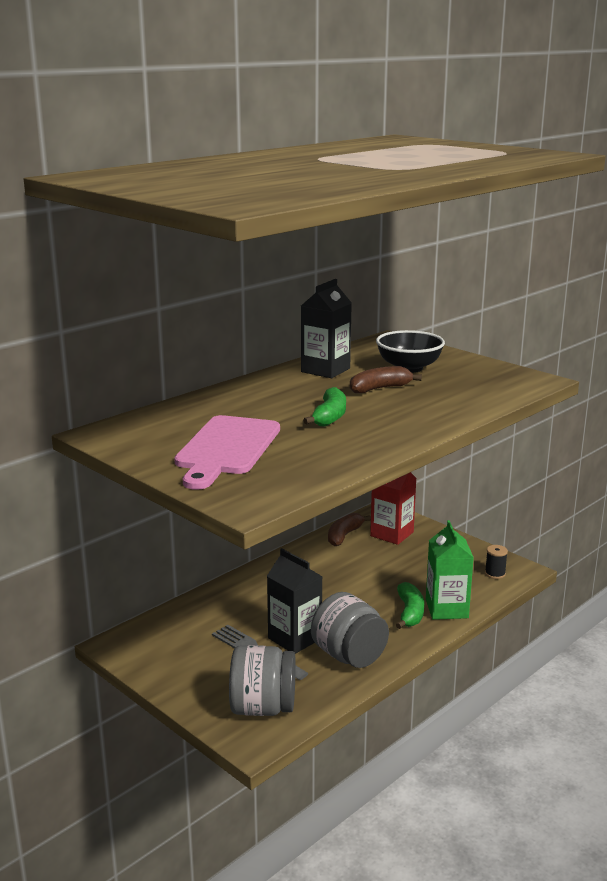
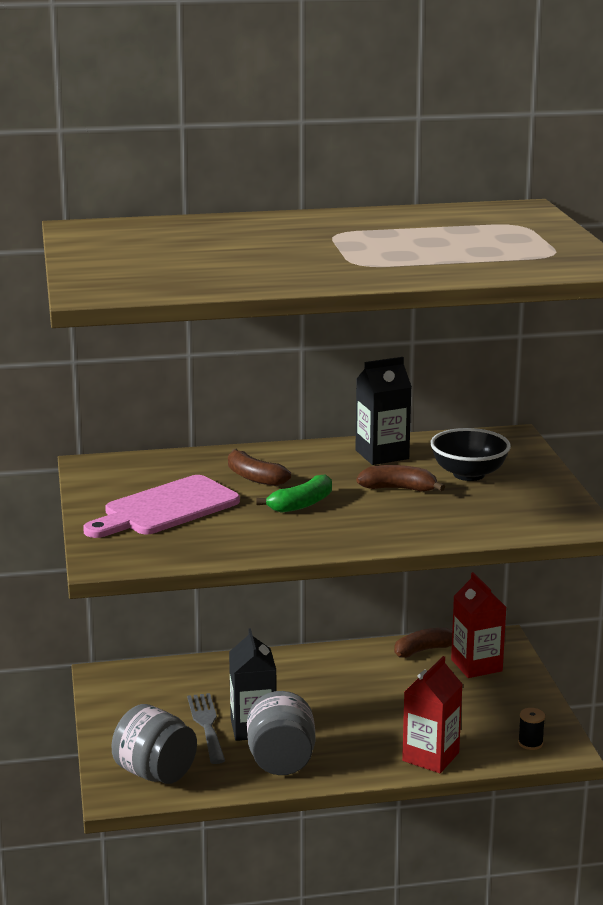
camera: 35 degrees right, 0 degrees up
(258, 408) = (254, 477): none -> brown banana
(410, 613) = (389, 746): green banana -> none
(446, 609) = (430, 757): green carton -> red carton

